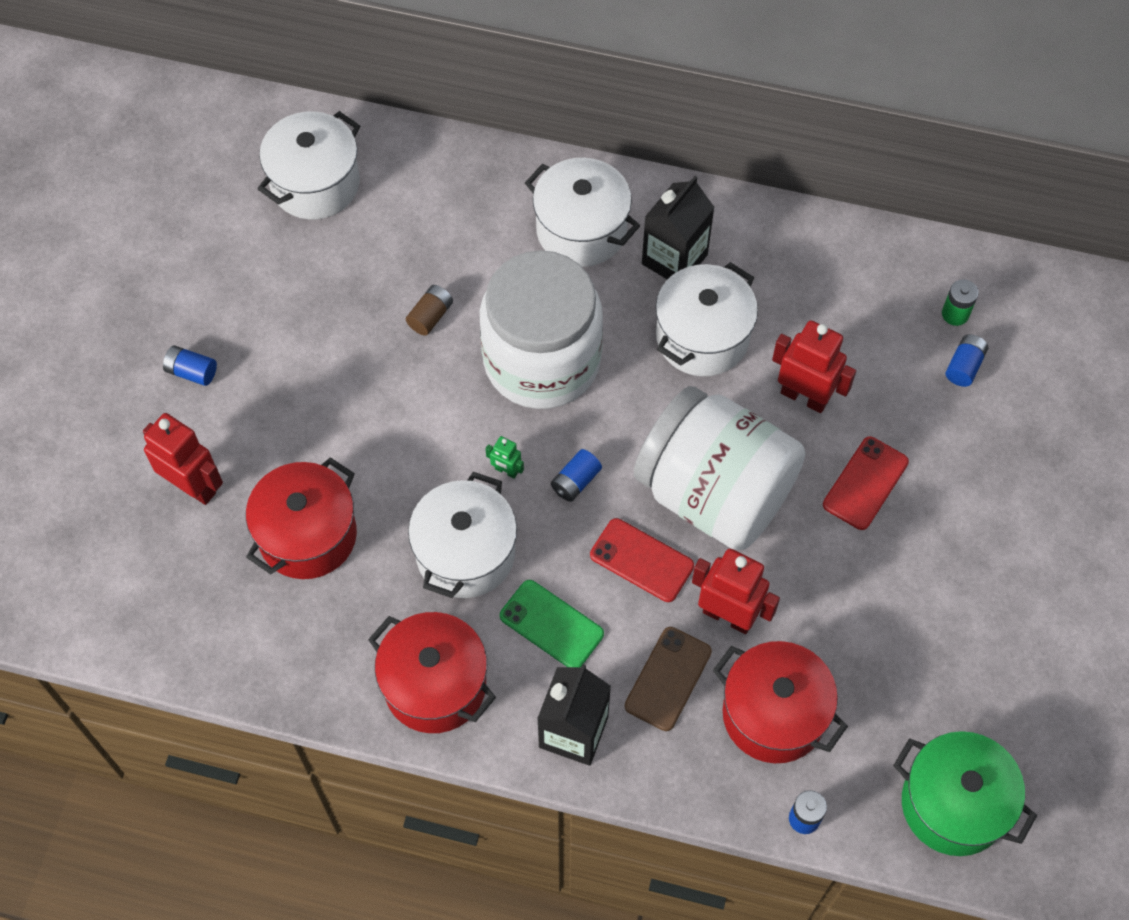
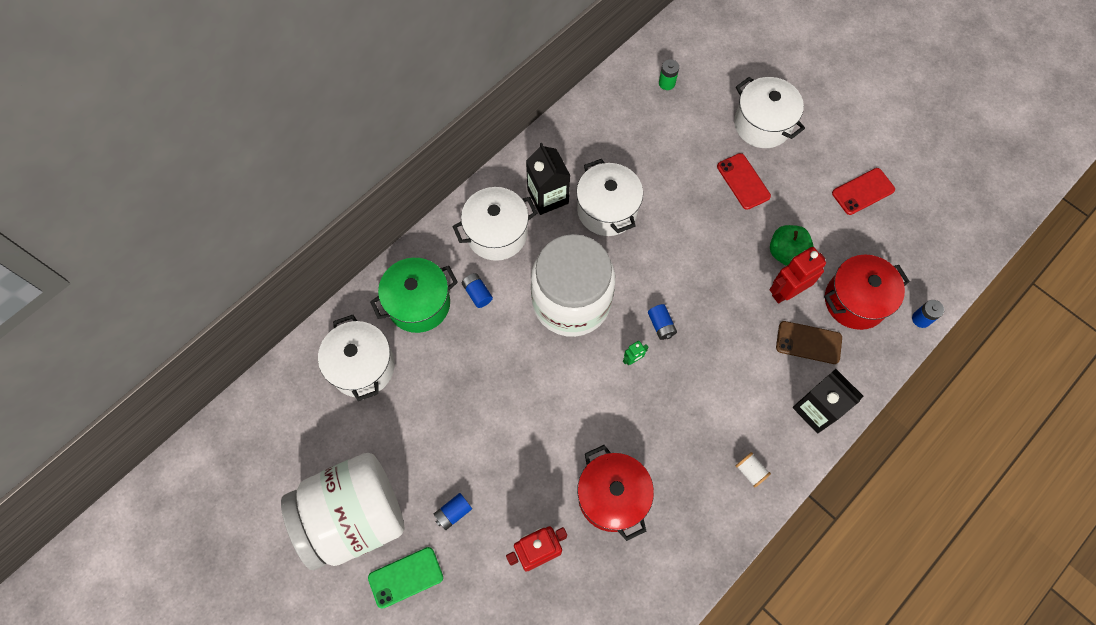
camera: 60 degrees left, 5 degrees up
(430, 316) = (503, 347): brown battery -> none
(435, 685) = (750, 471): red pot -> white spool
(465, 553) = (674, 410): white pot -> white pot (762, 124)
(551, 625) = (745, 386): green phone -> green phone (405, 577)
(642, 560) = (729, 317): red phone -> red phone (863, 191)
(668, 679) = (808, 342): brown phone -> brown phone turned 45 degrees counterclockwise
(714, 493) = (708, 257): white jar -> white jar (354, 517)
(789, 589) = (786, 253): none -> green apple
(804, 397) = (674, 181): red robot -> none
(953, 804) = (944, 244): green pot -> green pot (419, 304)
(964, 366) = (700, 97): blue battery -> blue battery (477, 293)

